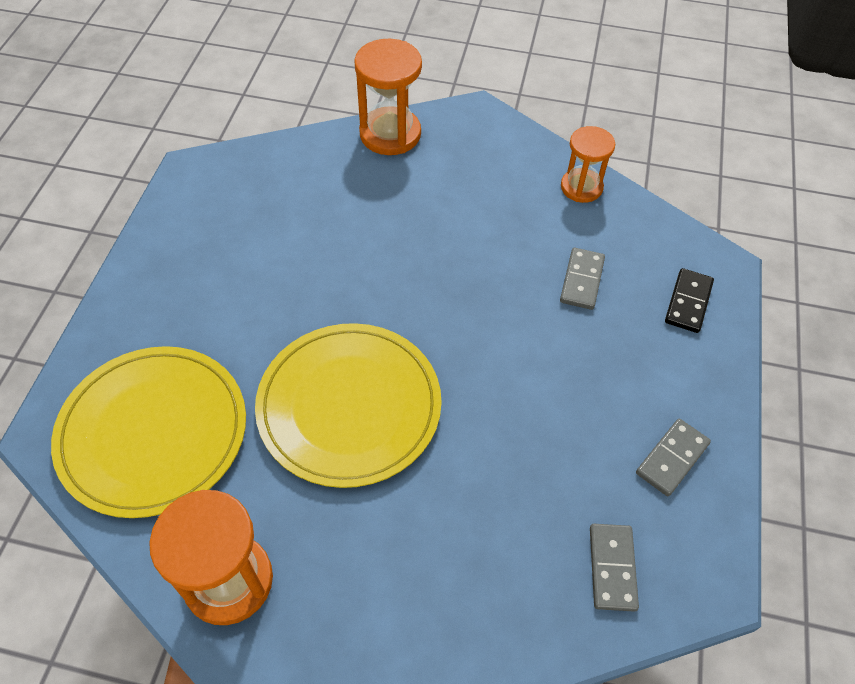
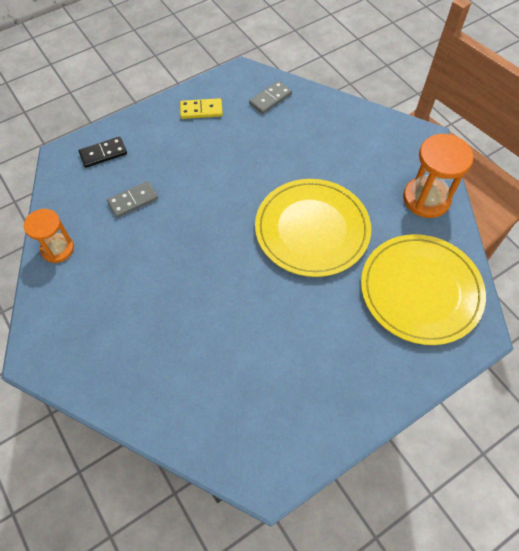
camera: 135 degrees left, 5 degrees up
(390, 134) = (107, 390): orange hourglass -> none
(672, 458) = (201, 110): grey domino -> yellow domino

